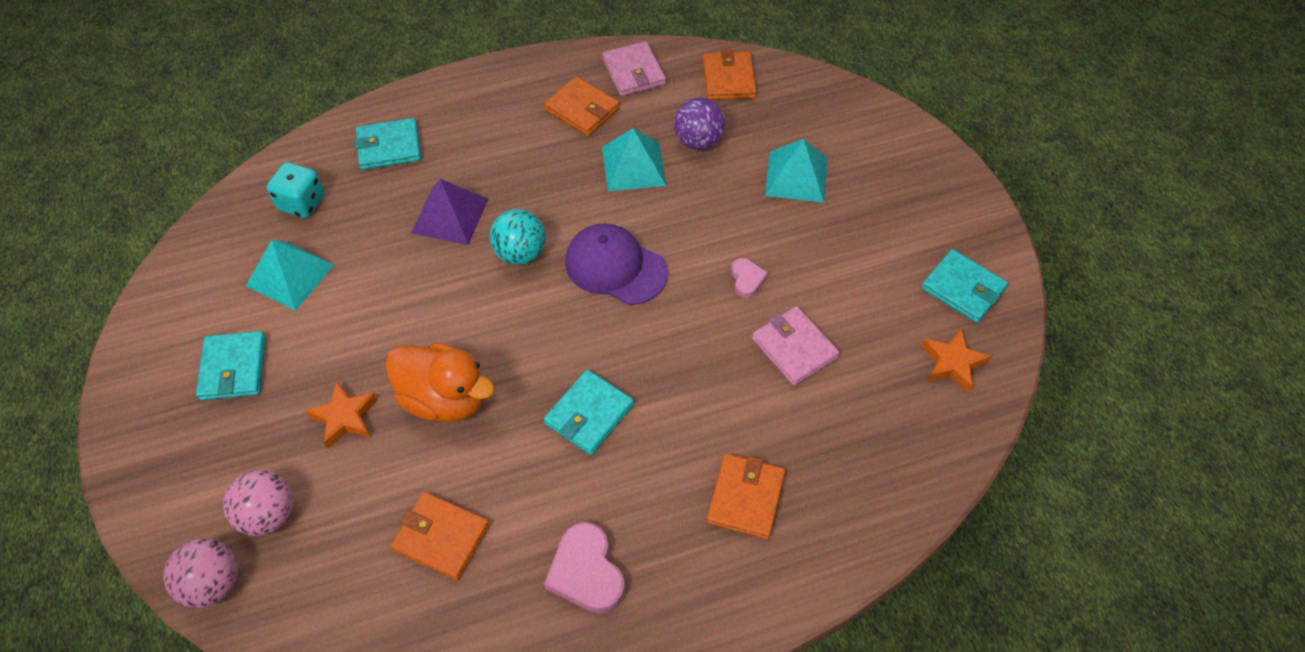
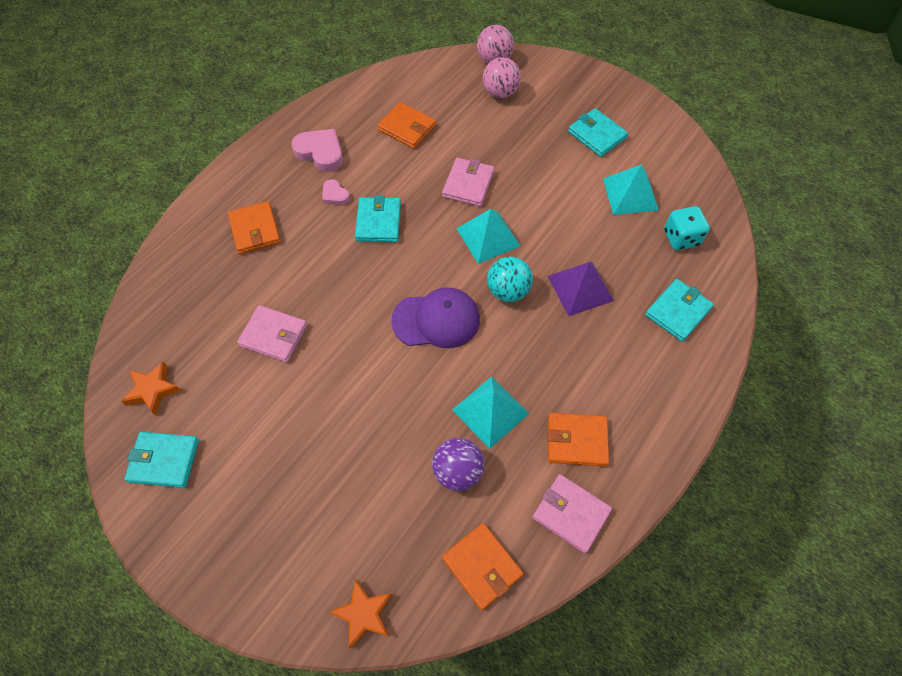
camera: 145 degrees right, 5 degrees up
(345, 417) = (511, 147): orange star -> orange star (364, 614)
(441, 537) = (407, 128): orange wallet -> orange wallet turned 45 degrees clockwise
(445, 398) = (468, 184): orange duck -> pink wallet
(747, 279) = (337, 367): pink heart -> pink heart (335, 195)
(796, 176) = (353, 488): turquoise pyramid -> turquoise pyramid (488, 237)

